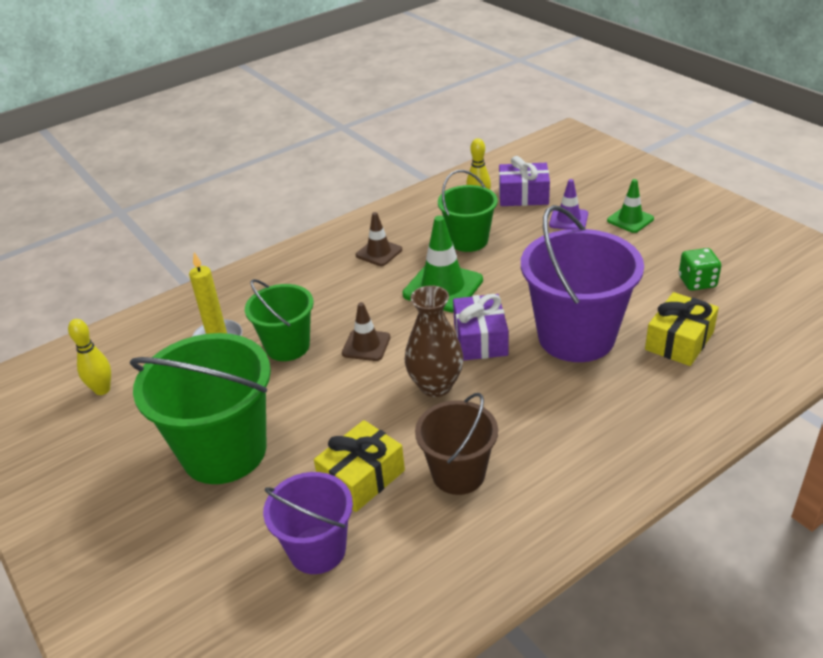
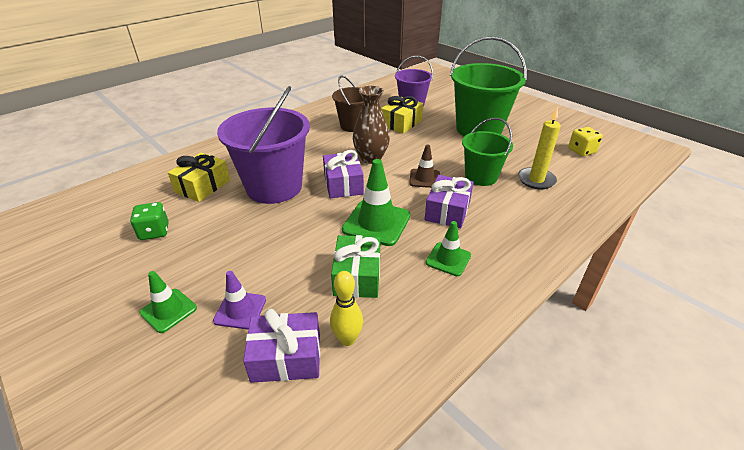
camera: 170 degrees right, 0 degrees up
(102, 390) = (581, 151): yellow bowling pin -> yellow dice
(356, 299) = (447, 211): none -> purple gift
(379, 252) = (448, 259): brown traffic cone -> green traffic cone
(468, 240) = (357, 276): green bucket -> green gift

